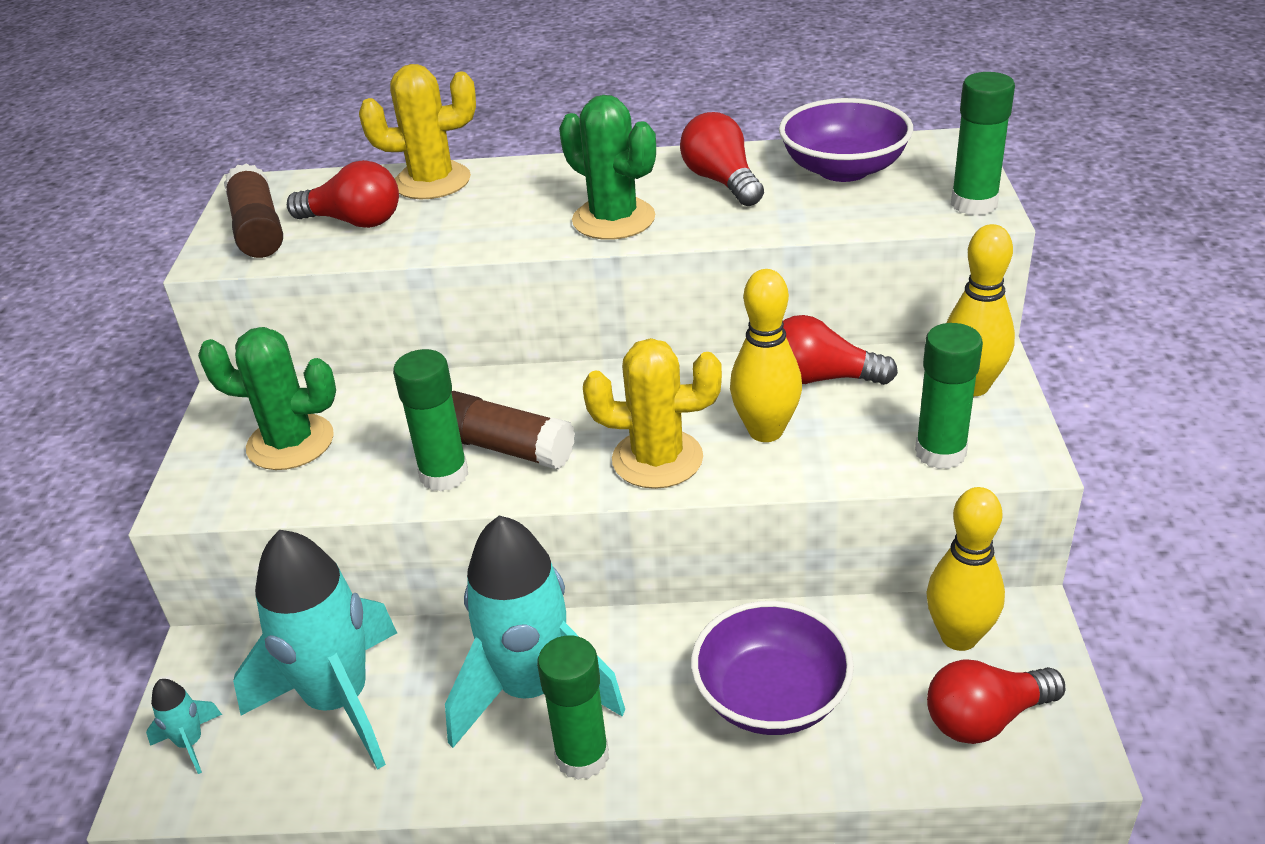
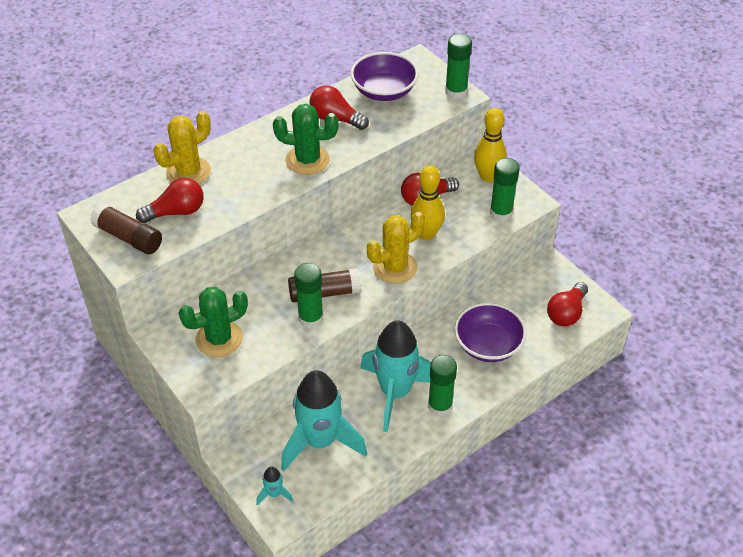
camera: 40 degrees left, 10 degrees up
(959, 637) = (534, 286): yellow bowling pin -> none

